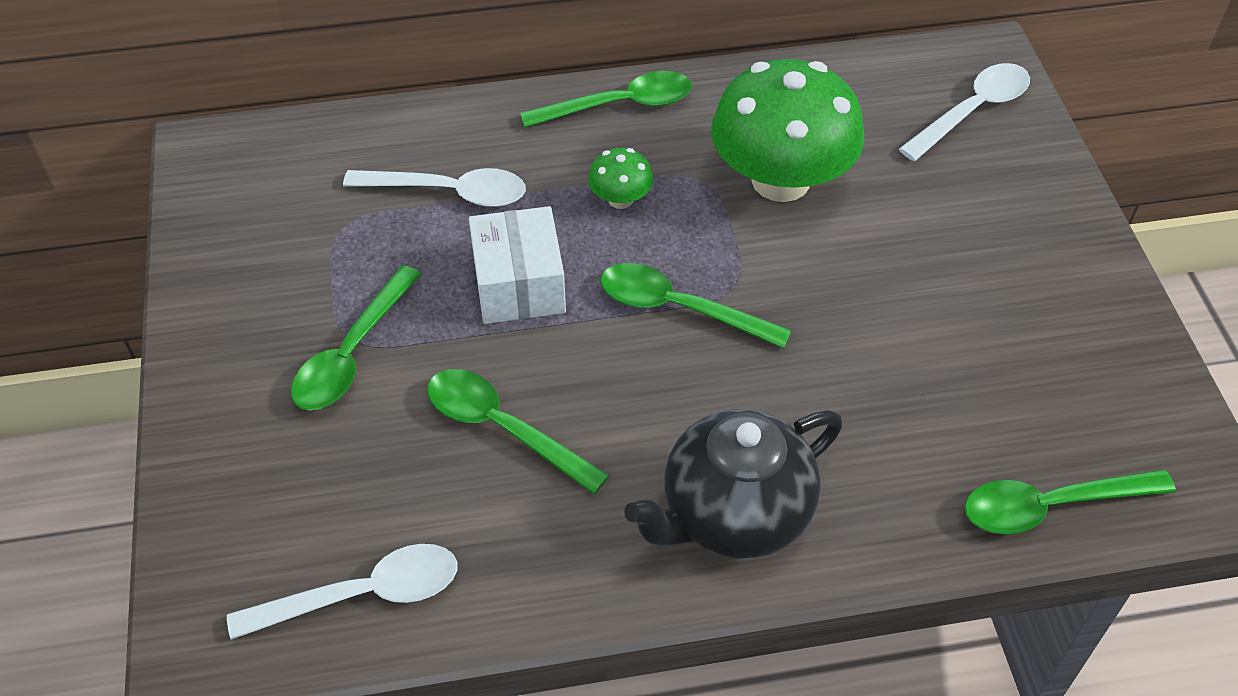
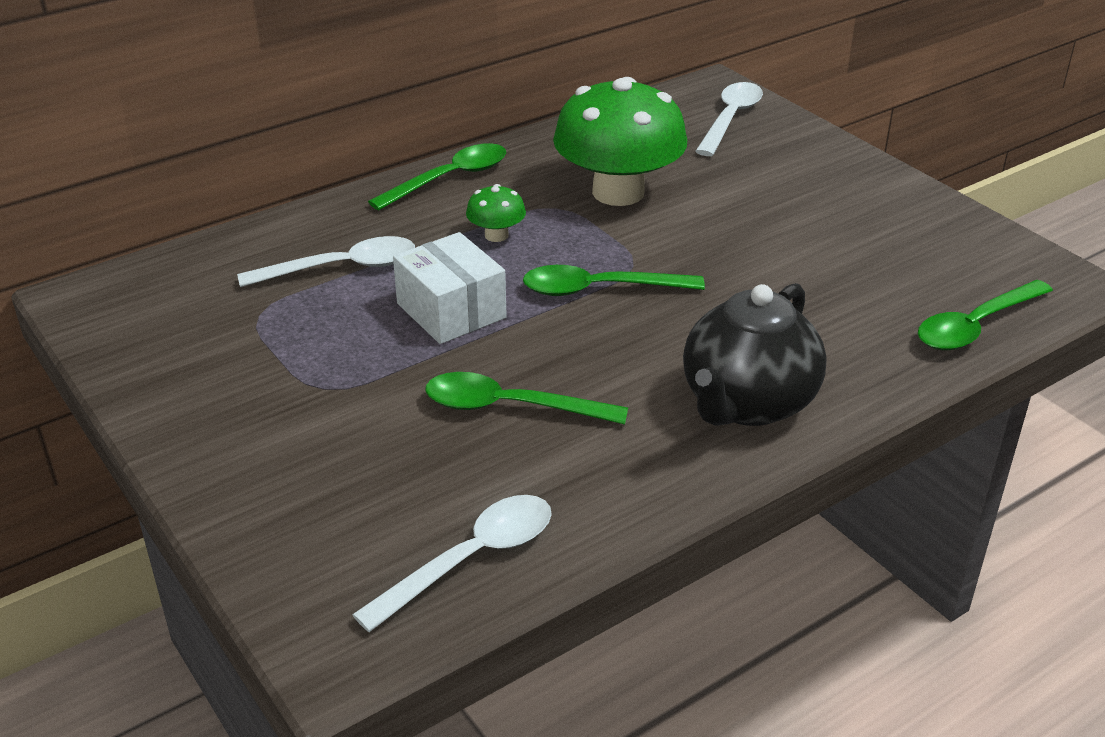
camera: 25 degrees left, 15 degrees down
(352, 354) = (333, 397): green spoon -> none

